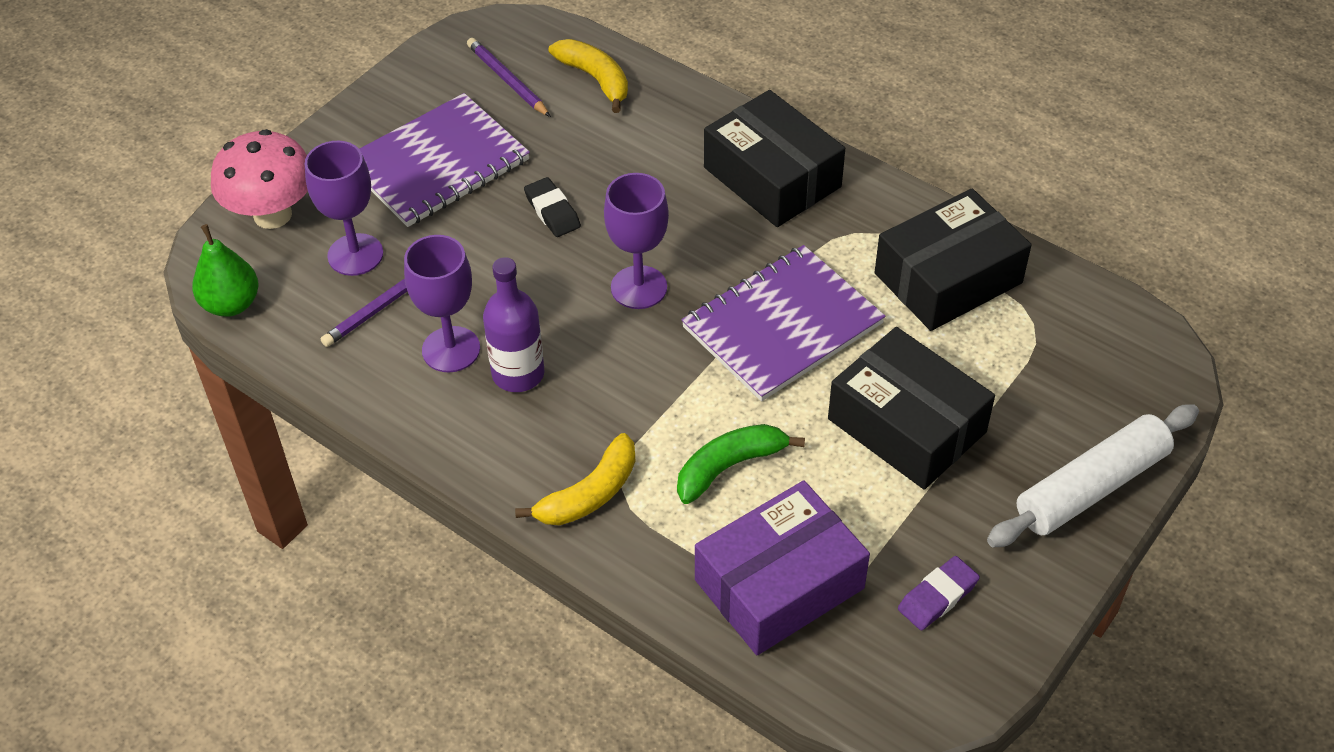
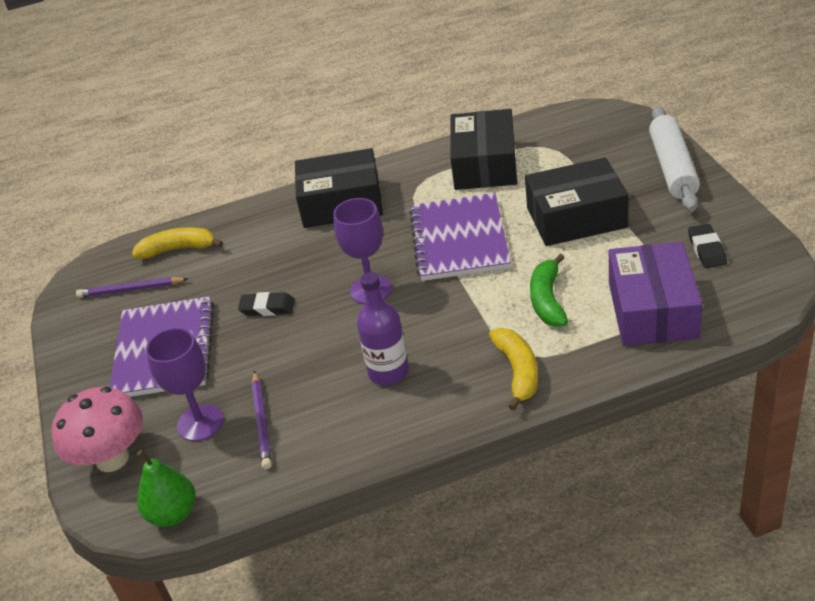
camera: 50 degrees left, 10 degrees down
(451, 349) = (336, 399): purple goblet -> none
(937, 597) = (706, 249): purple eraser -> black eraser

